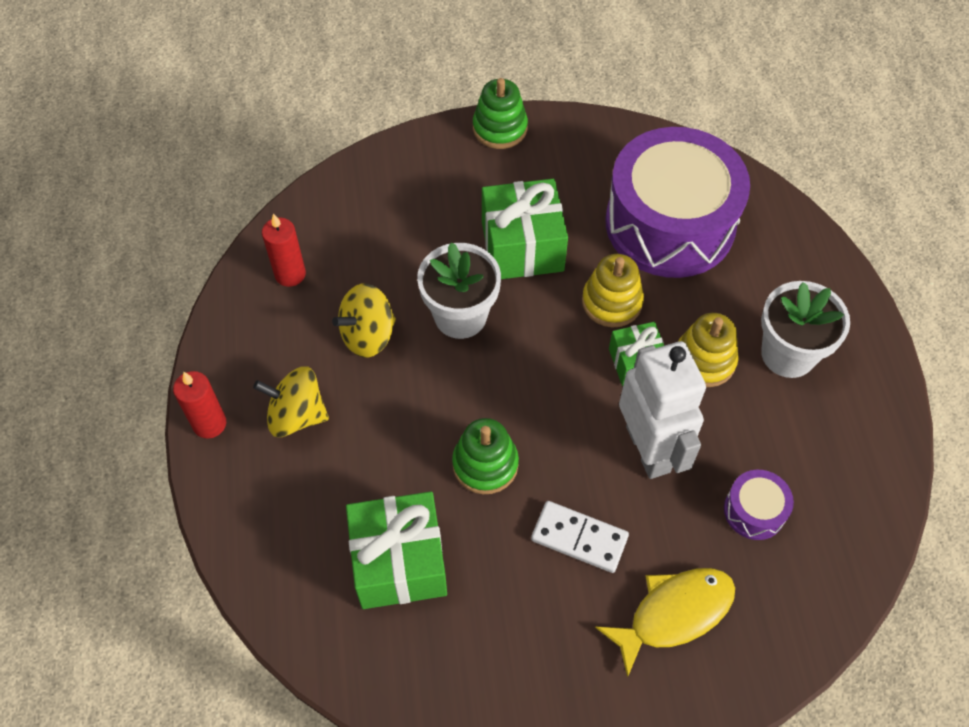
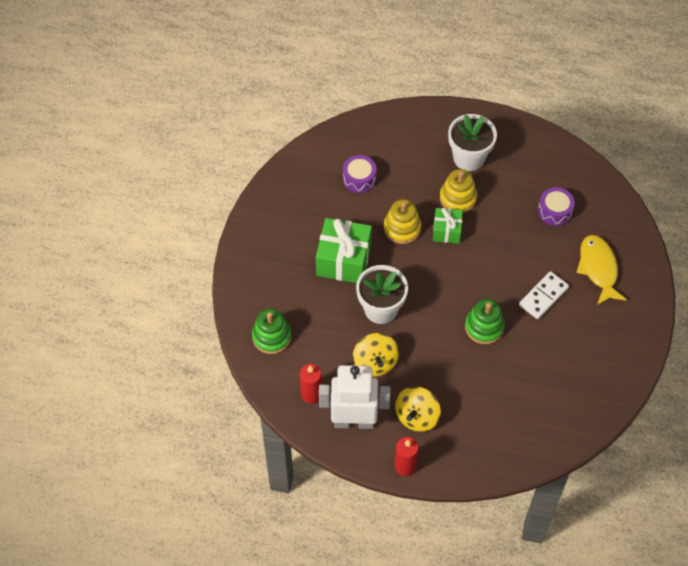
camera: 70 degrees left, 0 degrees up
(399, 562) = (528, 388): green gift -> none
(500, 128) = (245, 242): green stacking toy -> green stacking toy (271, 337)
(648, 449) = (502, 245): white robot -> white robot (354, 421)
(670, 224) = (359, 179): purple drum -> purple drum, size x0.41

